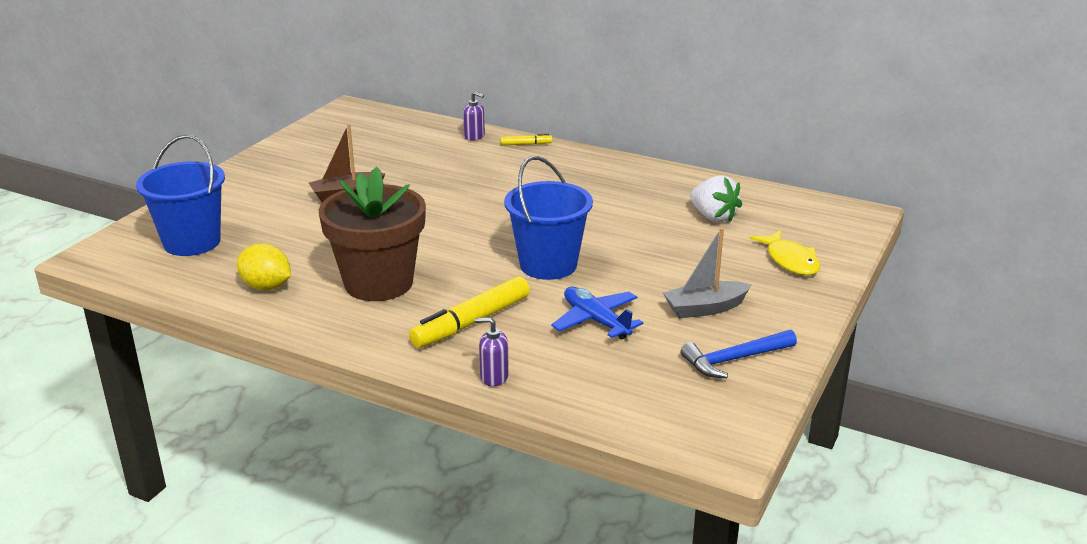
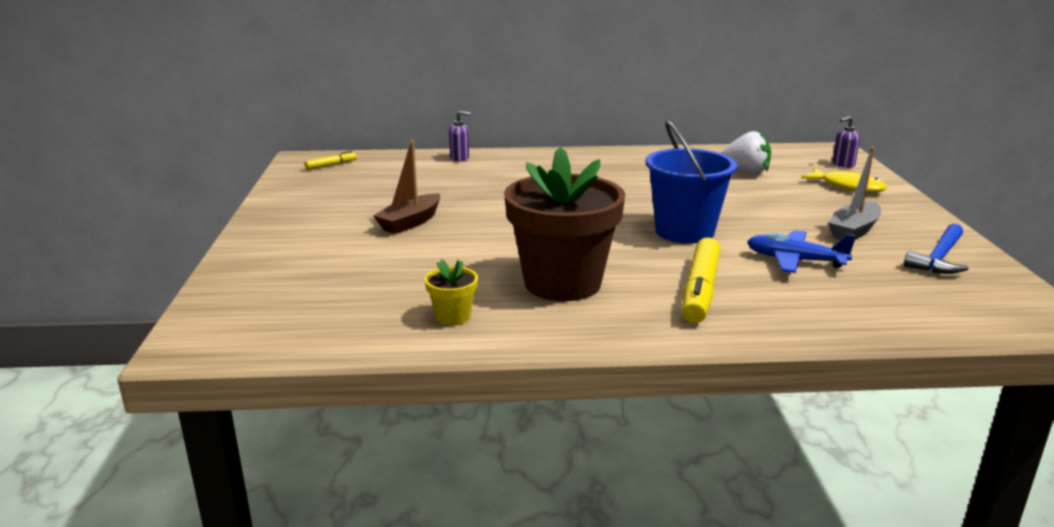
camera: 30 degrees left, 5 degrees down
(192, 242) = (301, 299): blue bucket -> none
(266, 287) = (453, 316): yellow lemon -> yellow flower pot
(494, 377) = (797, 327): purple soap dispenser -> purple soap dispenser (843, 164)
(526, 144) = (514, 155): yellow marker -> yellow marker (331, 165)

